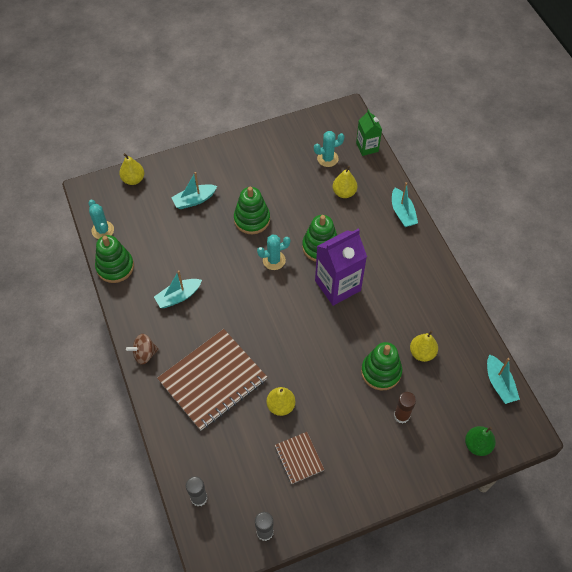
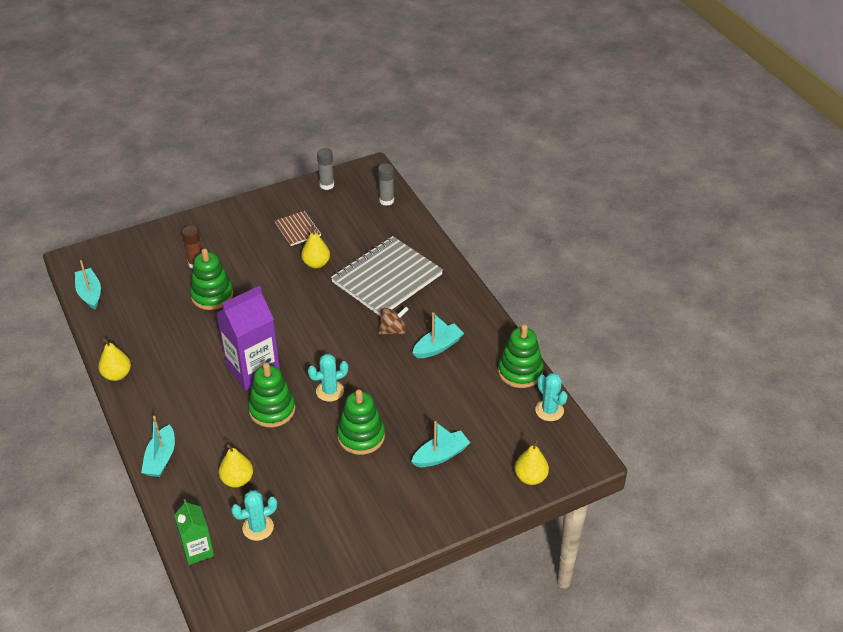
camera: 175 degrees right, 15 degrees down
(144, 354) = (462, 294): brown spinning top -> brown spinning top (393, 330)
(213, 380) = (387, 278): brown notebook -> grey notebook
(402, 213) = (161, 458): turquoise boat -> turquoise boat turned 150 degrees counterclockwise
(422, 353) = (165, 313): yellow pear -> yellow pear (117, 375)
(477, 445) = (126, 248): green pear -> none

